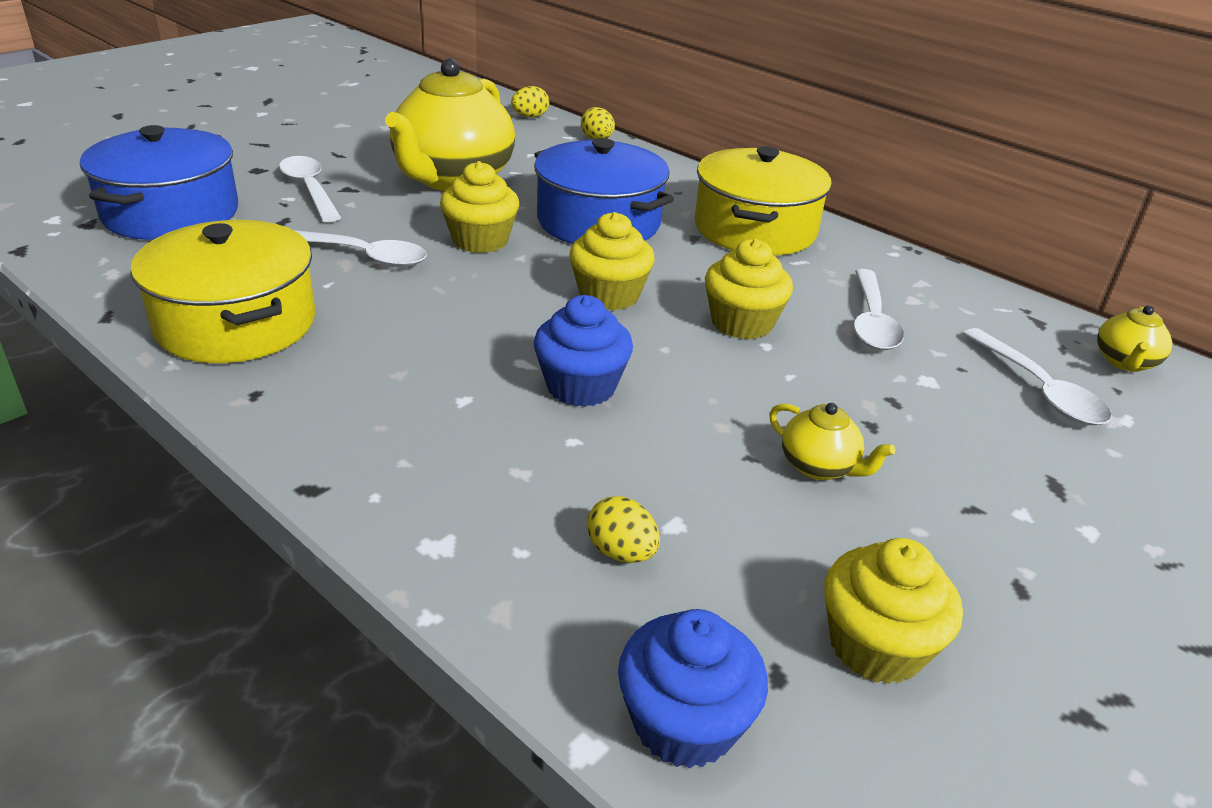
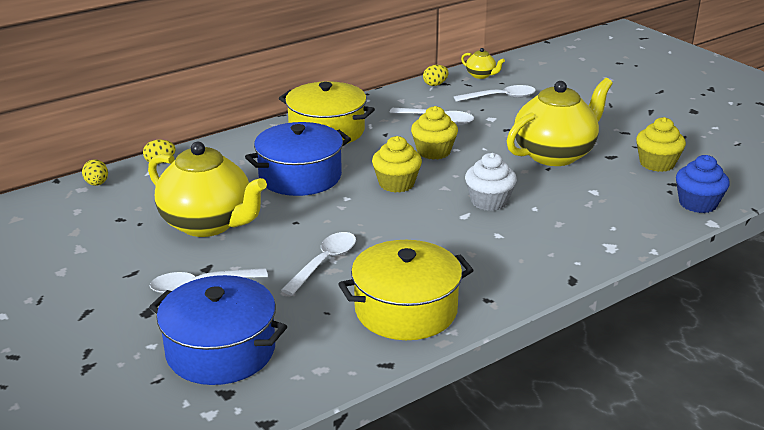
camera: 75 degrees left, 5 degrees down
(480, 240) = (314, 219): yellow cupcake -> none
(581, 386) = (489, 201): blue cupcake -> white cupcake
(621, 552) = (612, 205): yellow egg -> yellow egg (435, 84)
(819, 467) = (555, 154): yellow teapot -> yellow teapot, size x2.34

